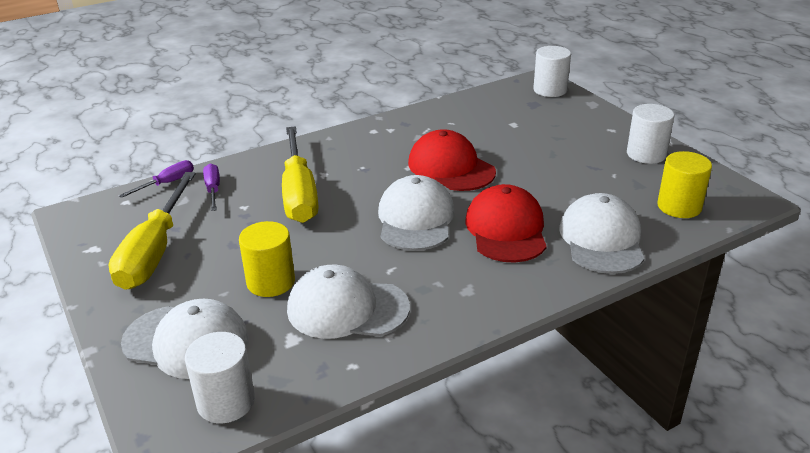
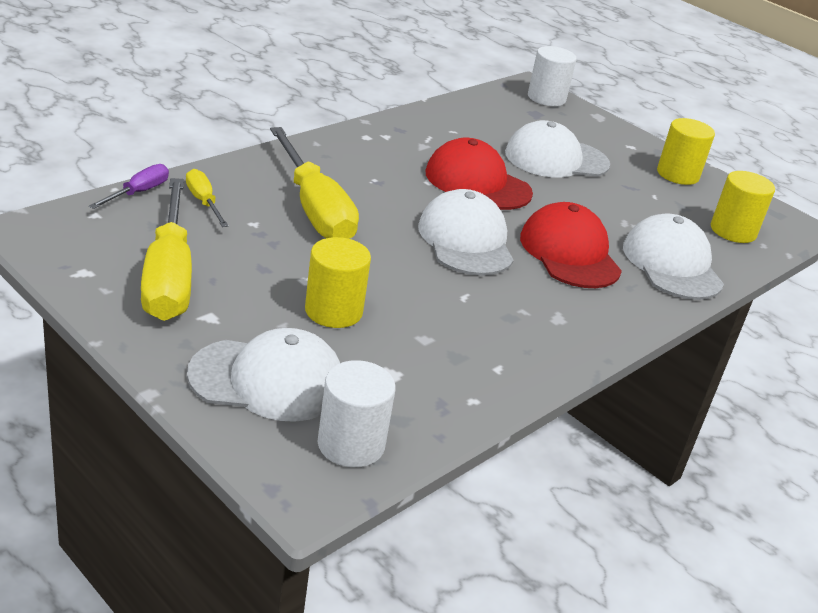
camera: 20 degrees left, 0 degrees up
(213, 190) = (203, 202): purple screwdriver -> yellow screwdriver
(347, 308) = (437, 339): white cap -> white cap (556, 159)
(646, 154) = (677, 174): white cylinder -> yellow cylinder

